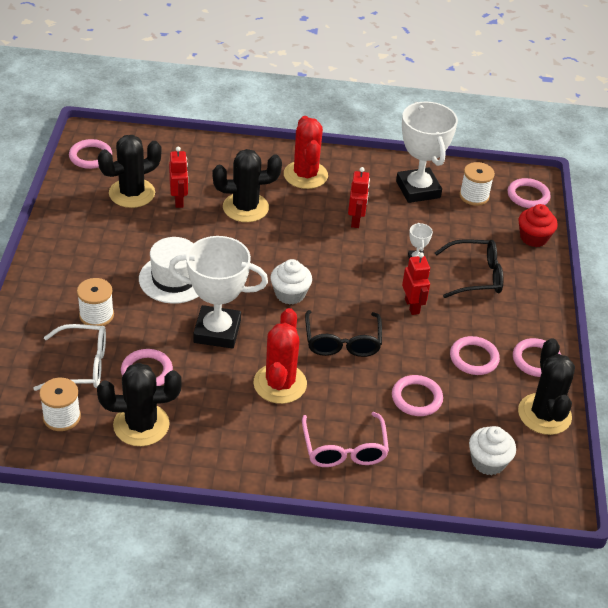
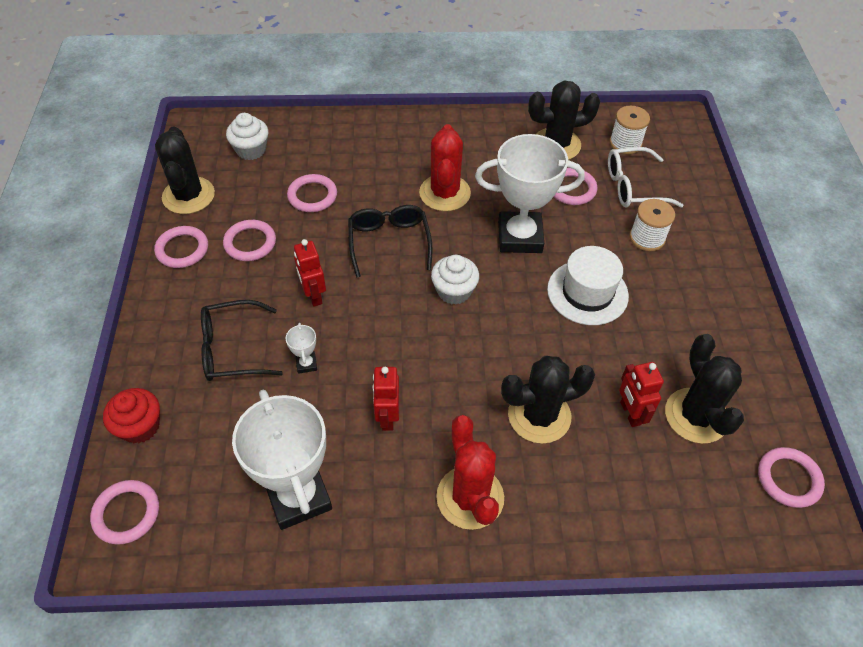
camera: 175 degrees right, 10 degrees up
(132, 193) = (696, 416): black cactus -> black cactus turned 60 degrees counterclockwise
(344, 449) = (378, 145): pink glasses -> none
(474, 196) = (213, 497): white spool -> none

